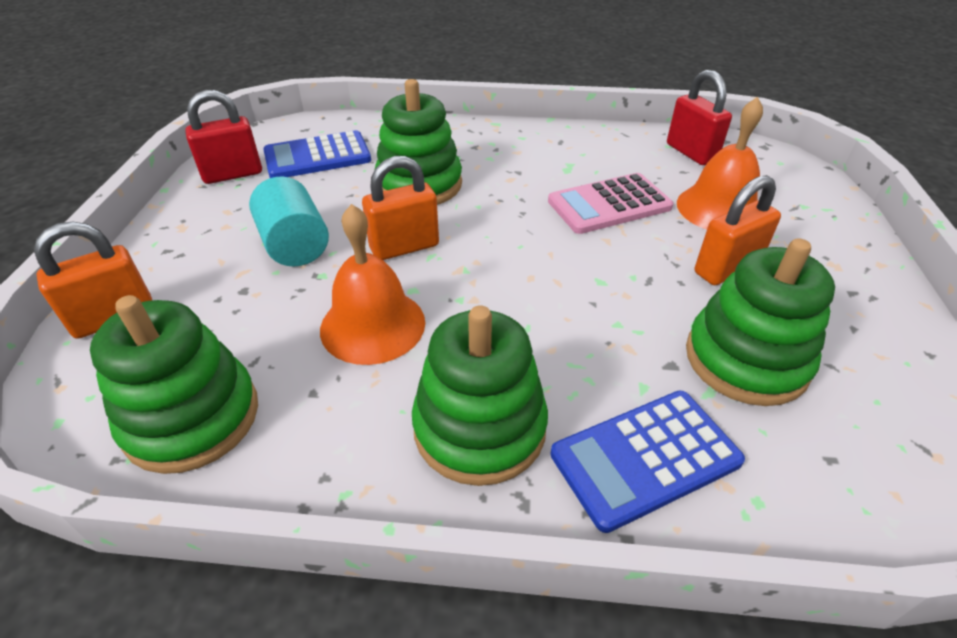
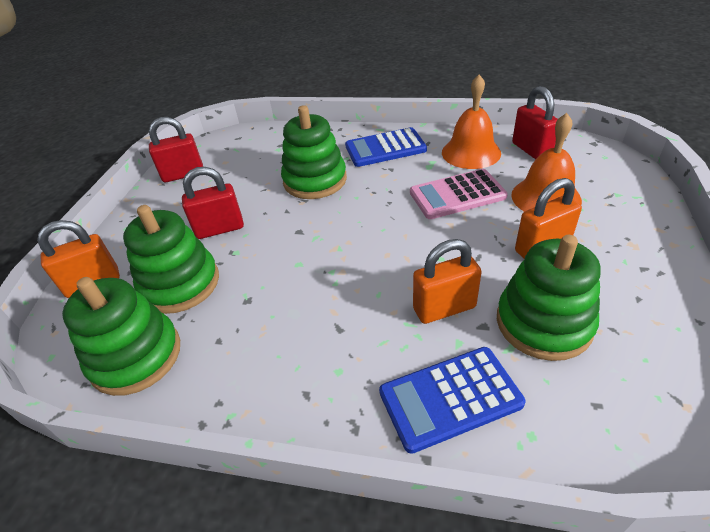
camera: 10 degrees right, 0 degrees up
(295, 245) = (220, 229): turquoise cylinder -> red padlock
(317, 156) = (244, 159): blue calculator -> blue calculator (385, 148)
(372, 325) = (266, 291): orange bell -> orange bell (471, 152)
(404, 247) = (297, 230): orange padlock -> orange padlock (444, 308)
(479, 428) = (331, 370): green stacking toy -> green stacking toy (180, 284)

